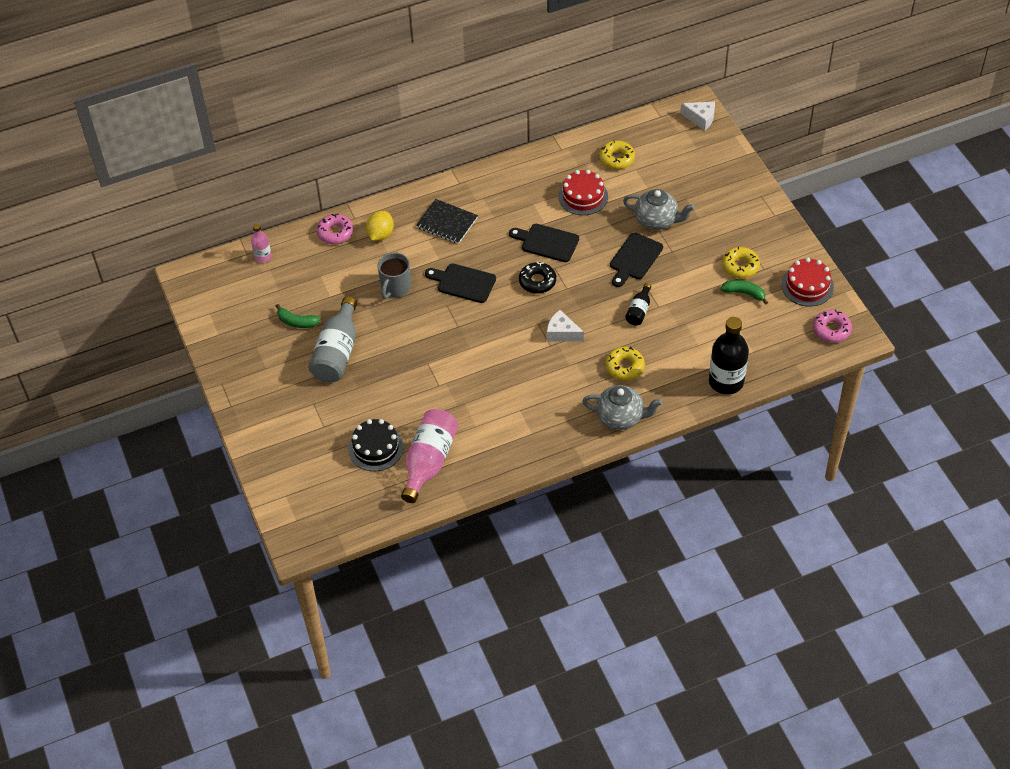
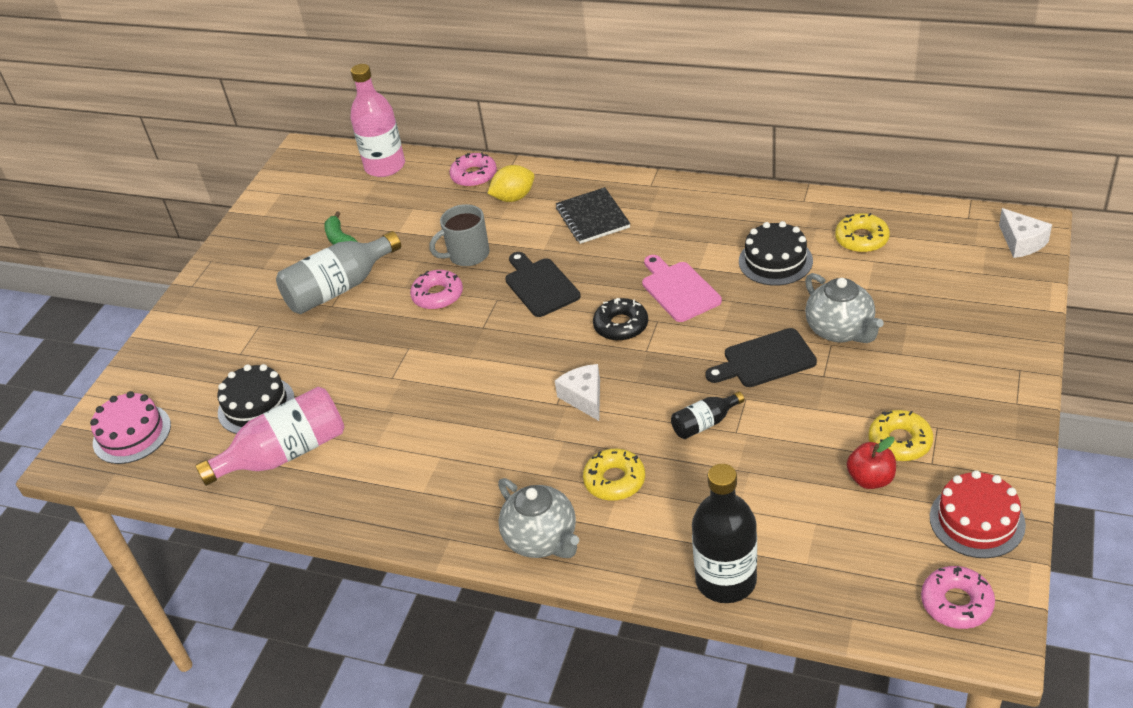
camera: 45 degrees right, 10 degrees down
(263, 257) = (385, 166): pink bottle -> pink bottle, size x1.94
(318, 509) = (132, 434): none -> pink cake
(407, 322) = (438, 295): none -> pink donut
(547, 242) = (678, 290): black cutting board -> pink cutting board
(583, 196) = (775, 261): red cake -> black cake
(744, 293) = (870, 479): green banana -> red apple

